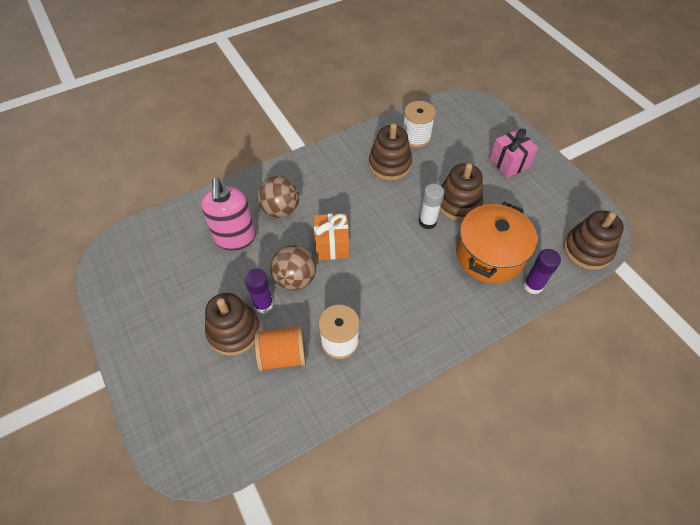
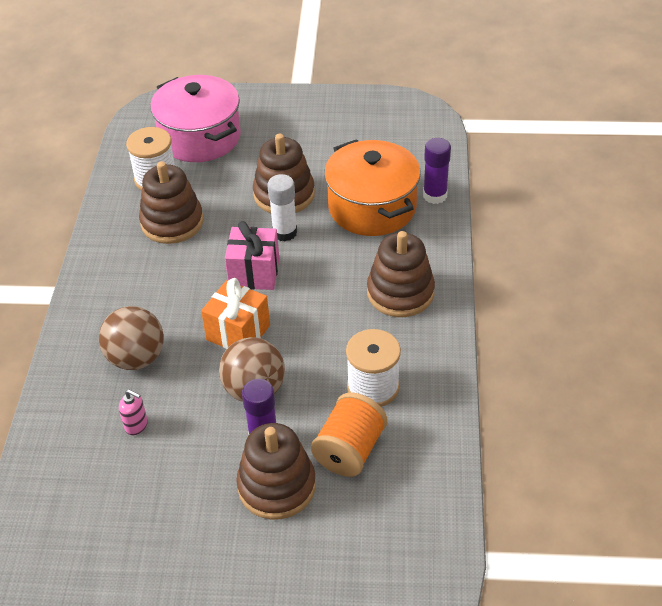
camera: 55 degrees left, 10 degrees down
(235, 238) = (136, 425): pink soap dispenser -> pink soap dispenser, size x0.41
(467, 136) = (200, 137): none -> pink pot
(509, 163) = (271, 127): pink gift -> pink gift (254, 273)
(587, 250) = (428, 135): brown stacking toy -> brown stacking toy (400, 293)

